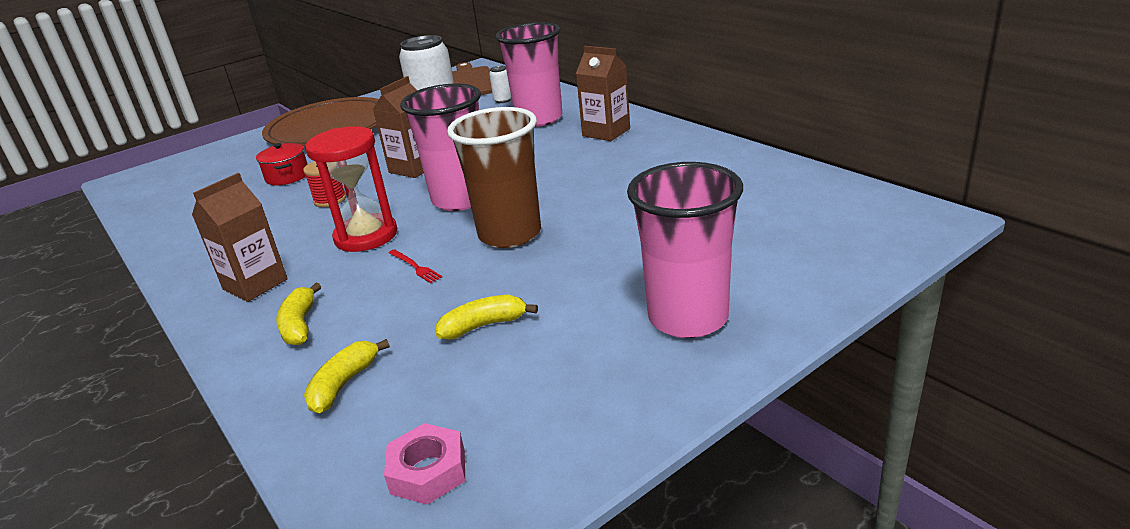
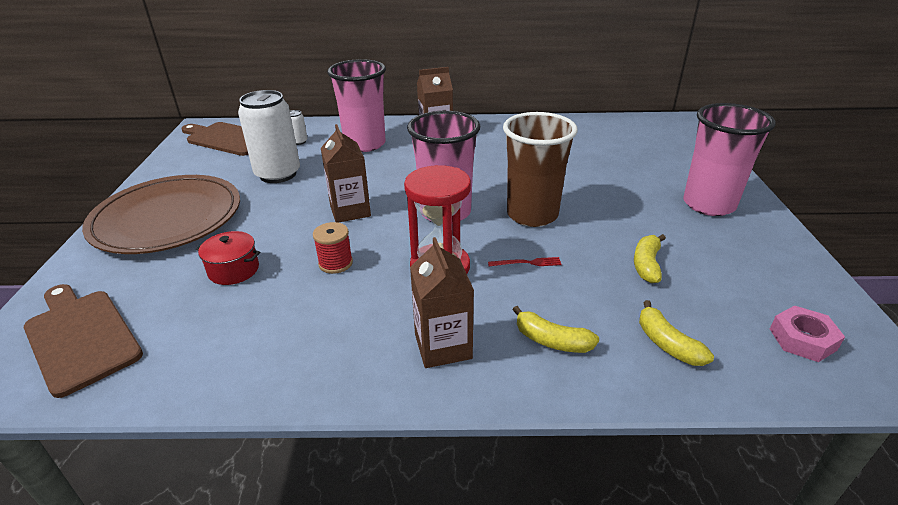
camera: 55 degrees left, 5 degrees up
(180, 178) = (81, 336): none -> brown cutting board

